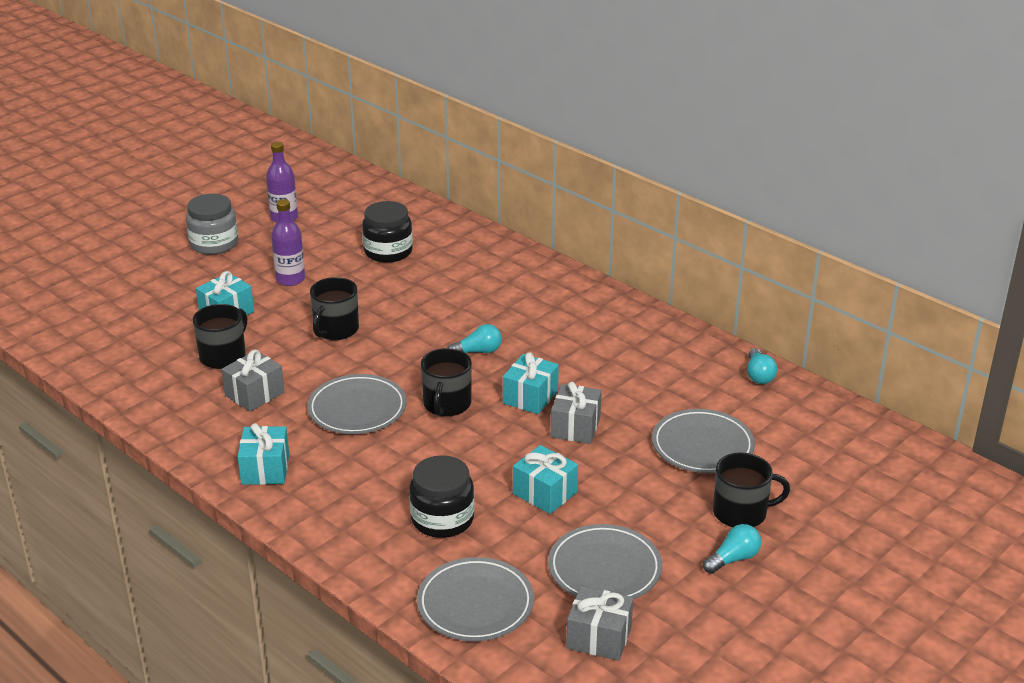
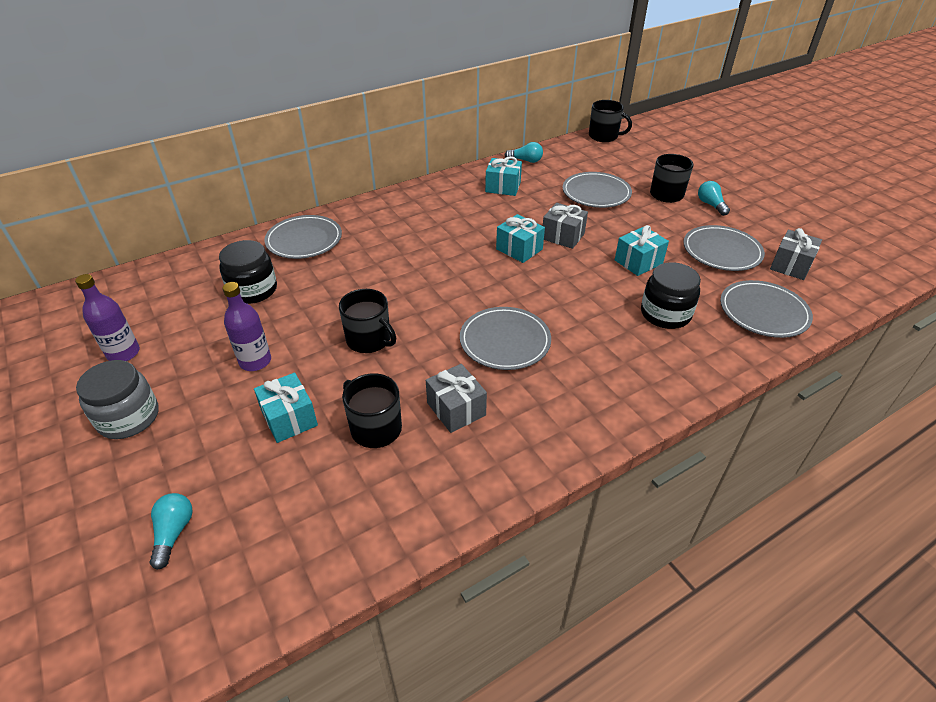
camera: 75 degrees left, 10 degrees up
(265, 469) = (583, 412): turquoise gift -> turquoise gift (503, 187)
(447, 404) = (515, 290): black mug -> black mug (604, 136)
(478, 352) = (446, 264): turquoise light bulb -> turquoise light bulb (174, 533)
(482, 257) = (304, 240): none -> grey plate

